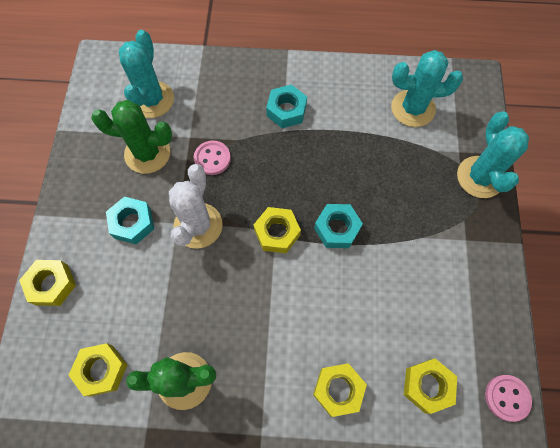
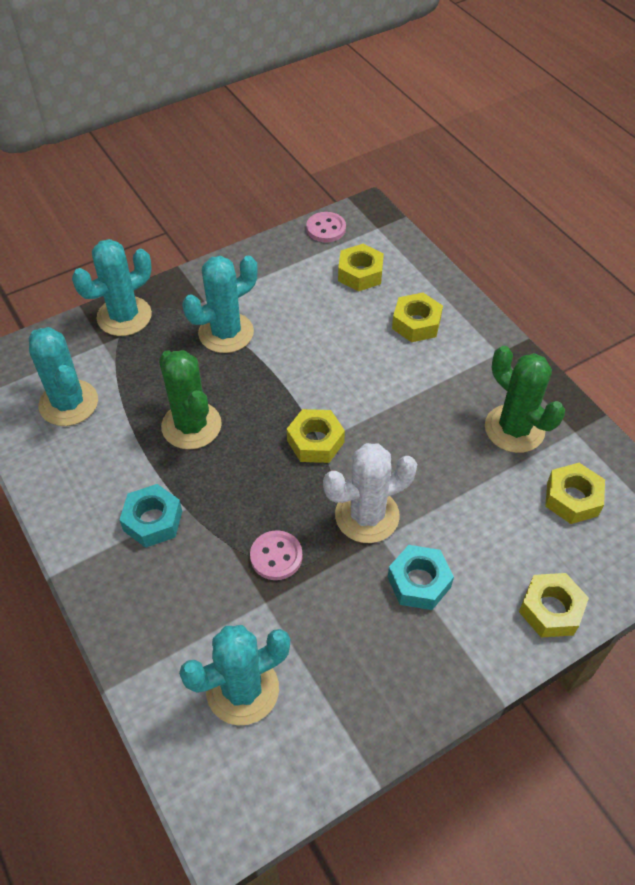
camera: 125 degrees left, 15 degrees down
(147, 153) = (323, 633): green cactus -> green cactus (191, 425)
(337, 228) = (270, 396): turquoise nut -> none
(420, 235) = (226, 333): none -> turquoise cactus

